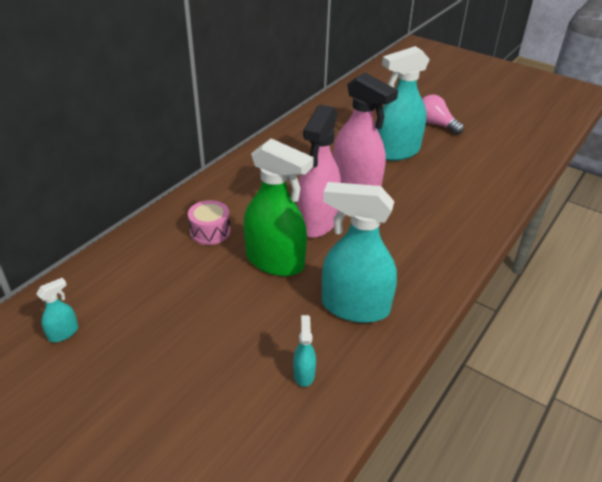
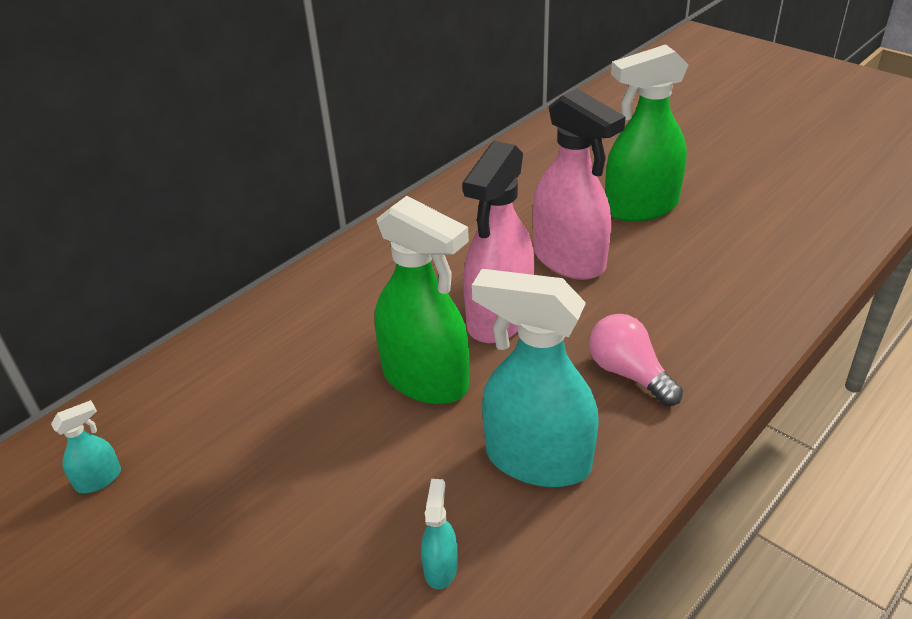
camera: 10 degrees right, 0 degrees up
(210, 231) = (336, 329): pink drum -> none
(396, 152) = (640, 207): turquoise spray bottle -> green spray bottle
(436, 124) = (709, 163): pink light bulb -> pink light bulb (629, 373)

